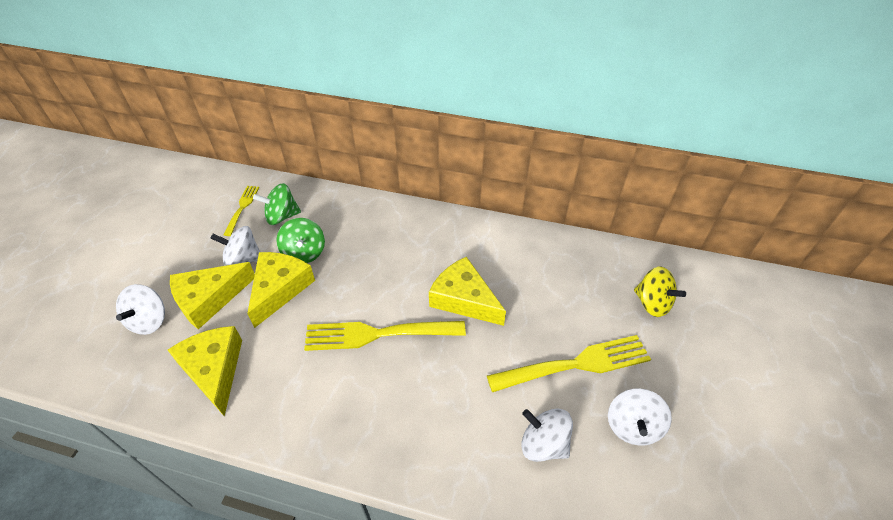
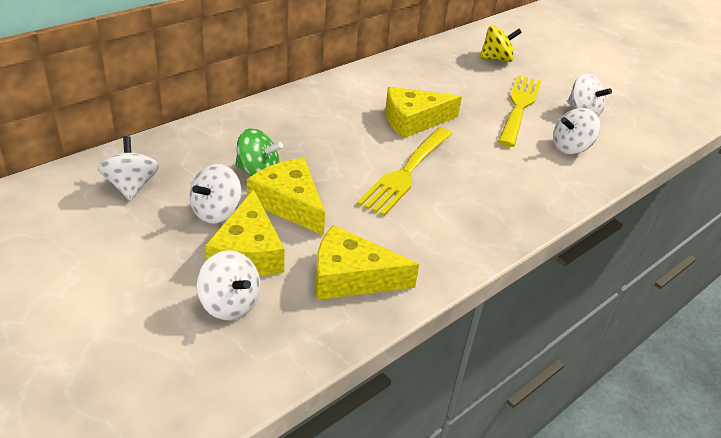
camera: 60 degrees left, 10 degrees down
(242, 208) = (131, 186): yellow fork -> white spinning top
(282, 216) = (184, 167): green spinning top -> none

